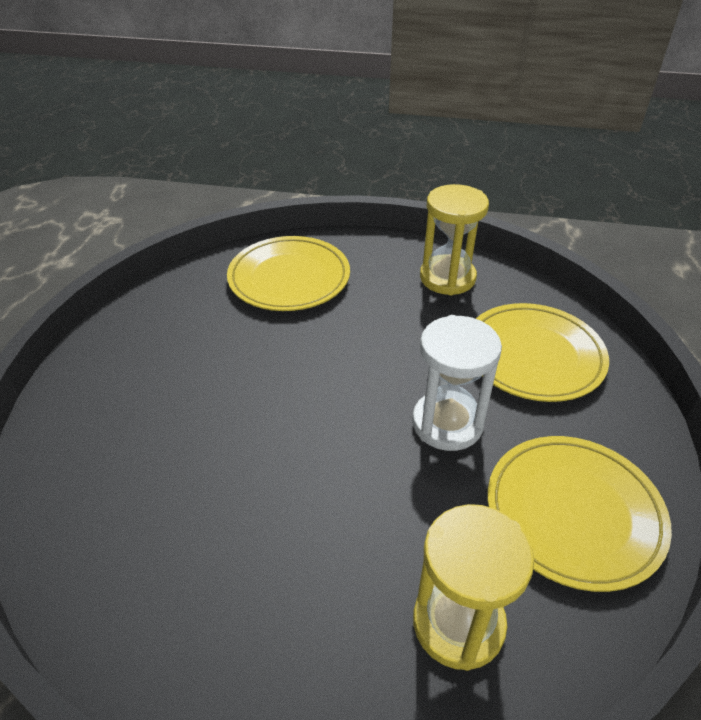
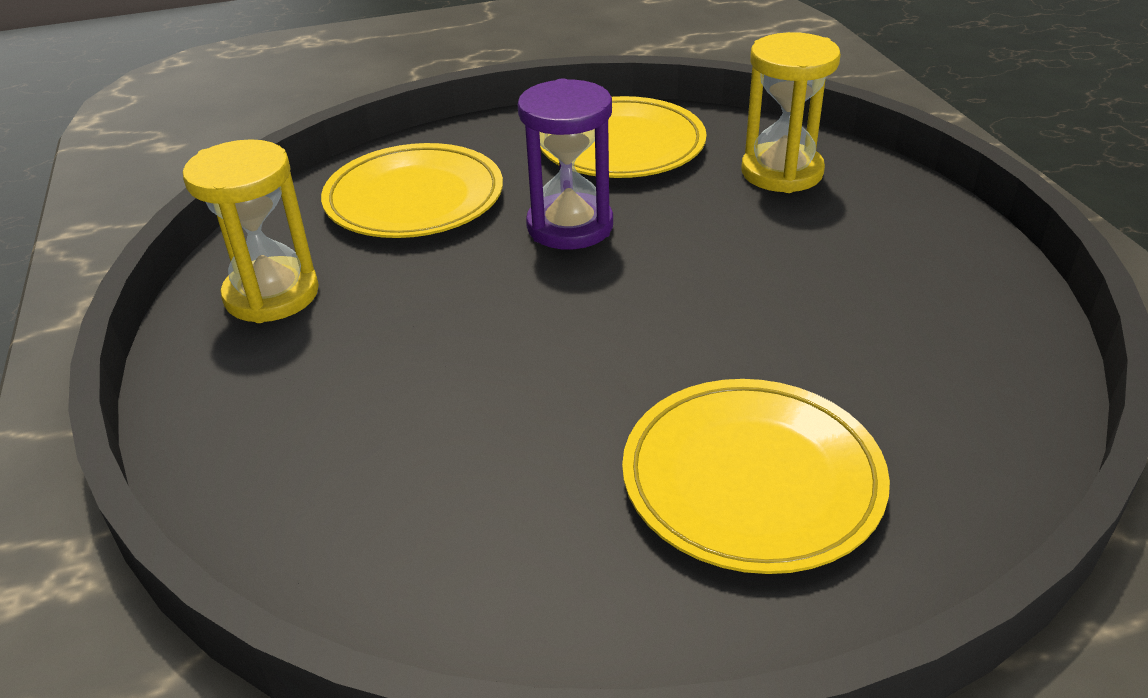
camera: 115 degrees left, 5 degrees down
(289, 278) = (348, 463): yellow plate -> yellow plate (752, 480)
(447, 423) = (570, 226): white hourglass -> purple hourglass

